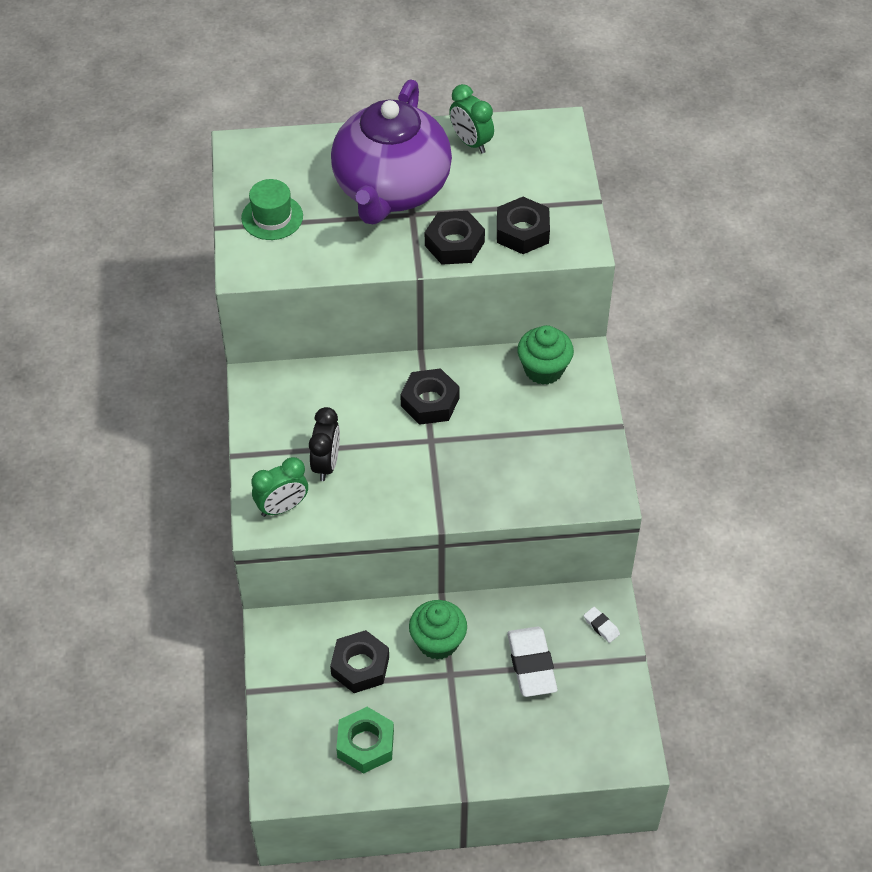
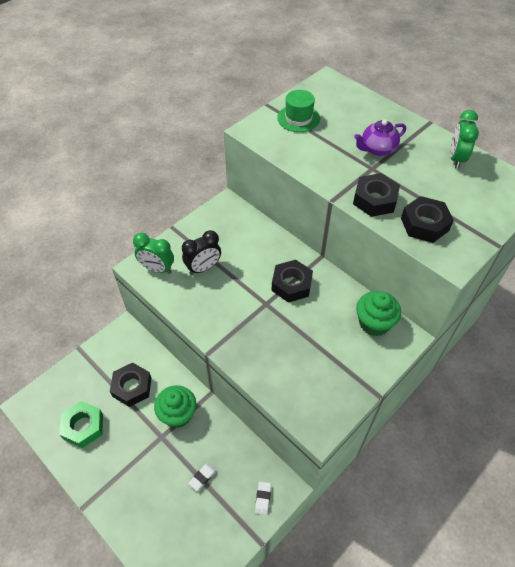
camera: 50 degrees right, 0 degrees up
(391, 189) = (377, 149): purple teapot -> purple teapot, size x0.42
(531, 665) = (202, 477): white eraser -> white eraser, size x0.47

